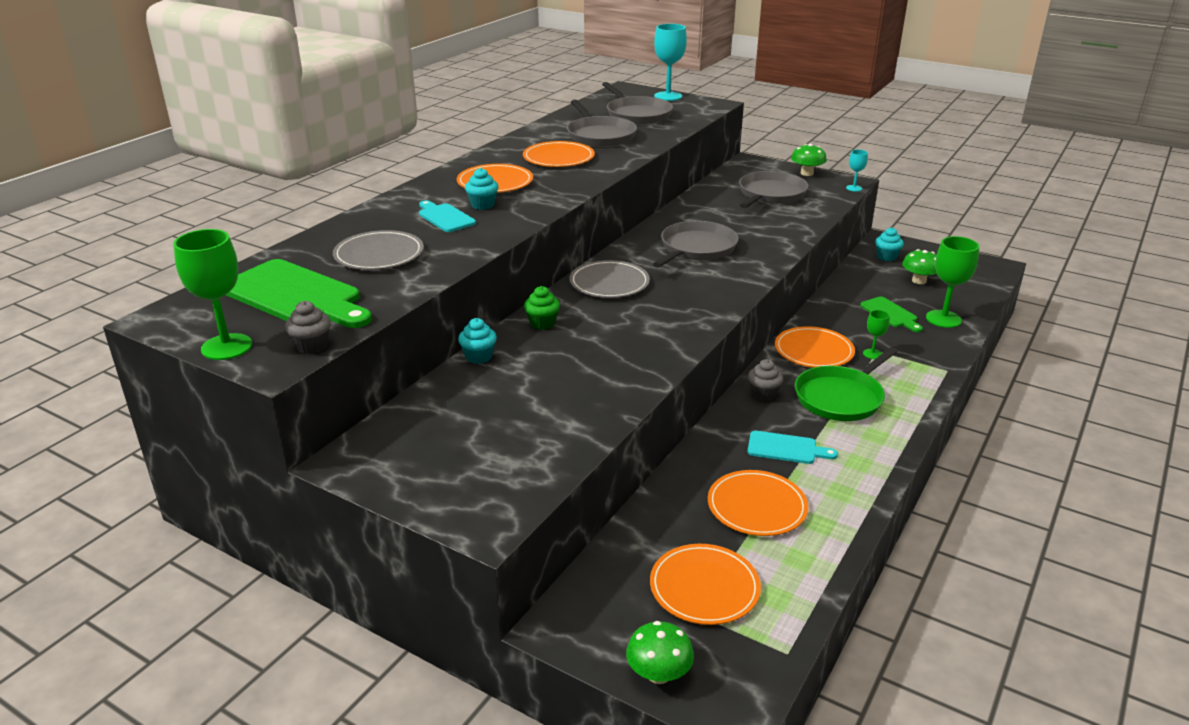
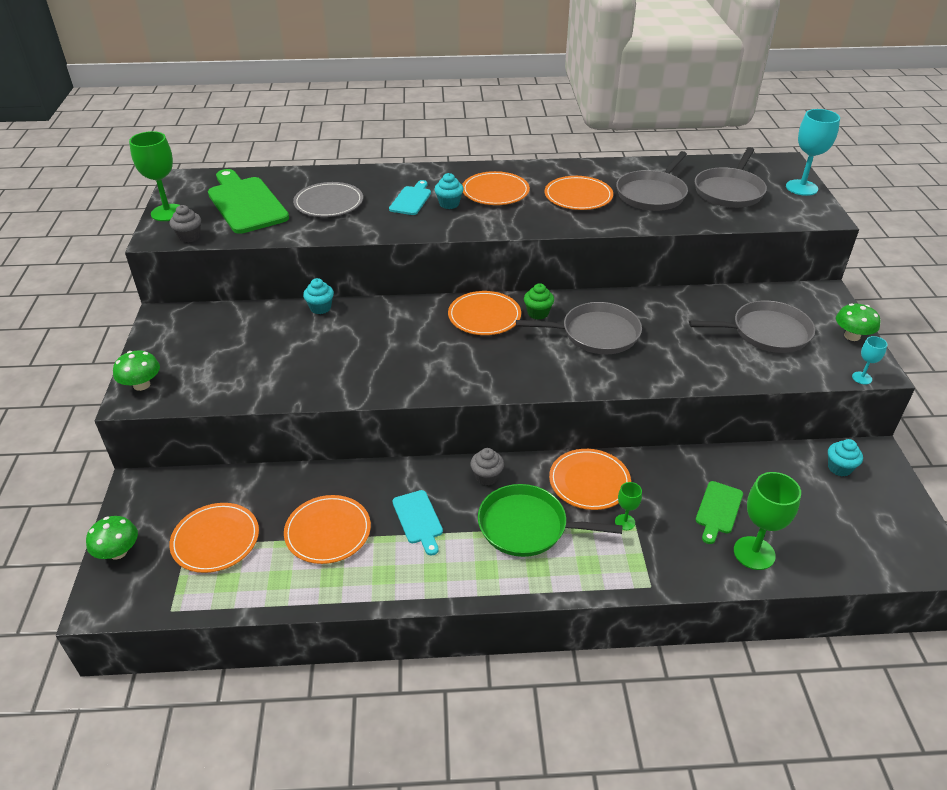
camera: 55 degrees right, 10 degrees up
(295, 296) = (246, 203): green cutting board -> green cutting board turned 150 degrees clockwise
(542, 323) = (391, 313): green cupcake -> green cupcake (538, 313)
(609, 283) = (484, 316): grey plate -> orange plate
(919, 281) = (817, 509): green mushroom -> green mushroom (141, 385)

